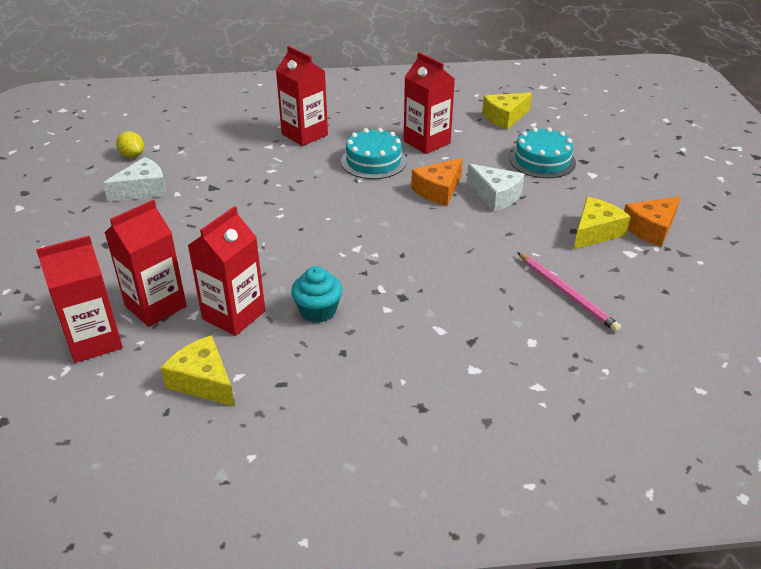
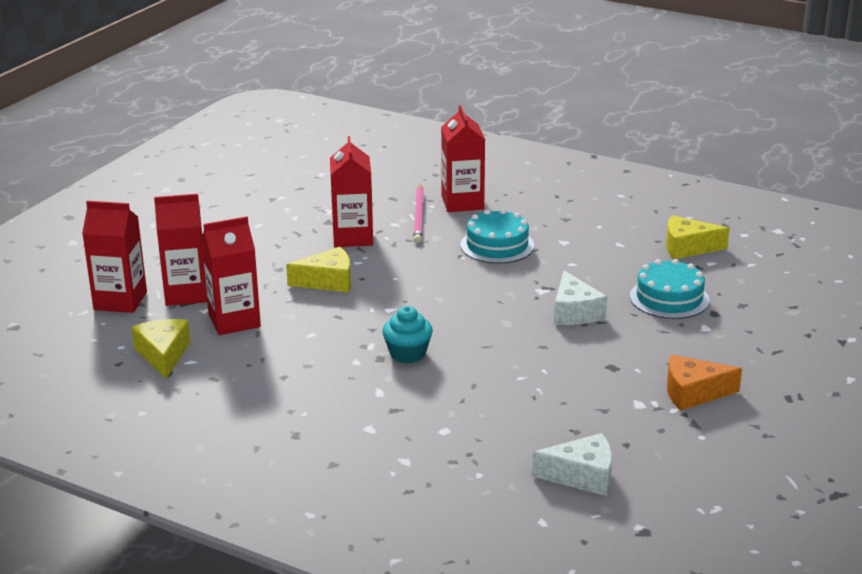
camera: 35 degrees right, 10 degrees down
(132, 155) = (293, 175): yellow lemon -> none
(143, 190) = (271, 206): white cheese -> white cheese (582, 476)
(318, 311) = (300, 342): turquoise cupcake -> turquoise cupcake (407, 354)
(426, 142) = (572, 245): red carton -> red carton (353, 237)
(438, 190) = (525, 289): orange cheese -> none
(567, 293) = (527, 410): pink pencil -> pink pencil (419, 216)
(595, 232) = (630, 375): yellow cheese -> yellow cheese (328, 281)

